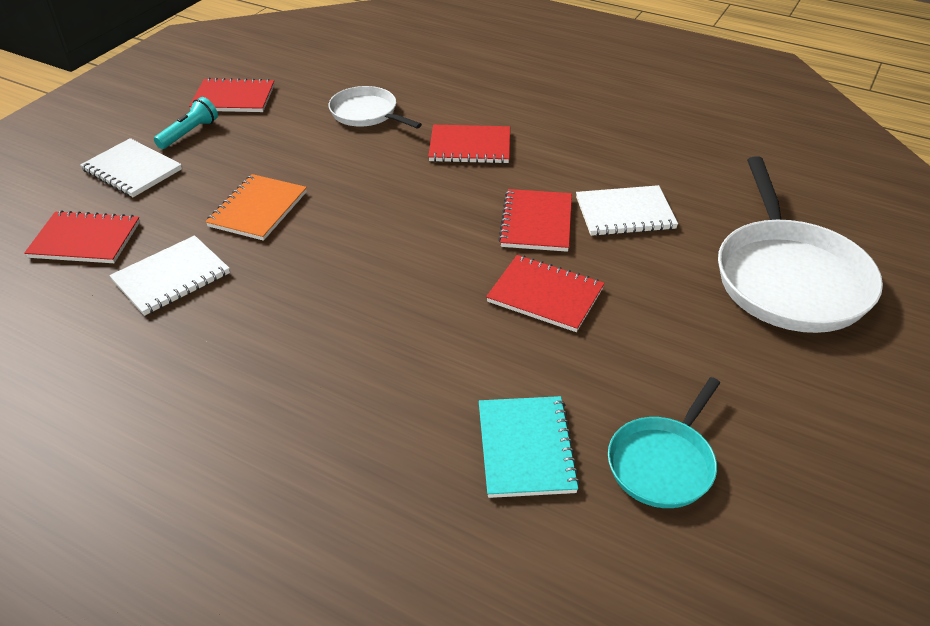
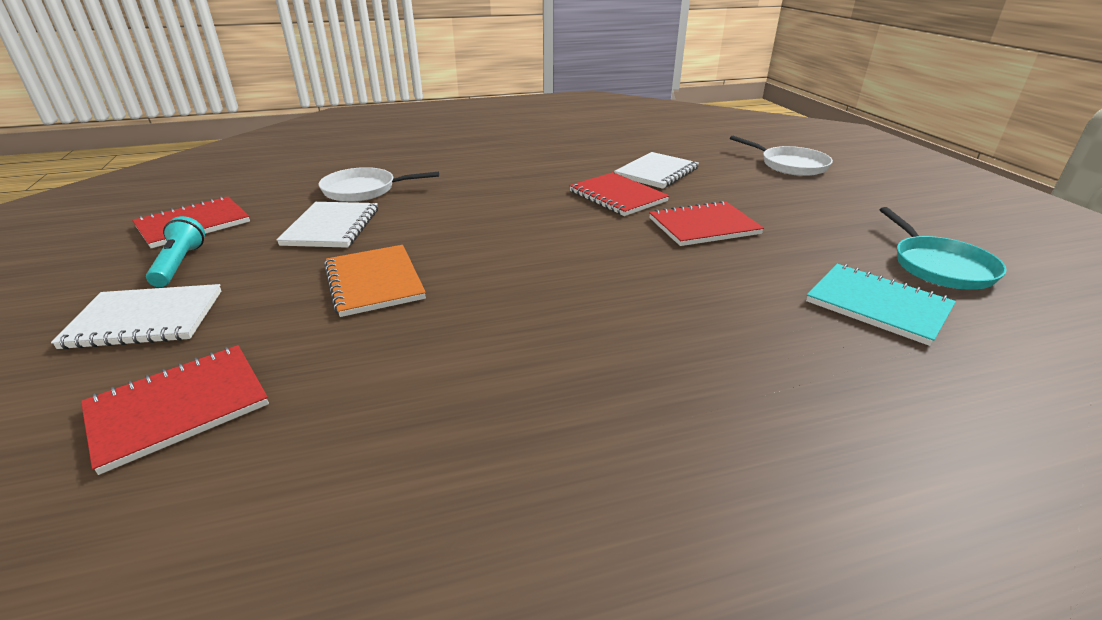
camera: 45 degrees left, 10 degrees down
(171, 277) = (372, 376): white notebook -> white notebook (331, 227)
(470, 146) = (489, 179): red notebook -> none
(789, 278) = (790, 165): white pan -> white pan, size x0.56

